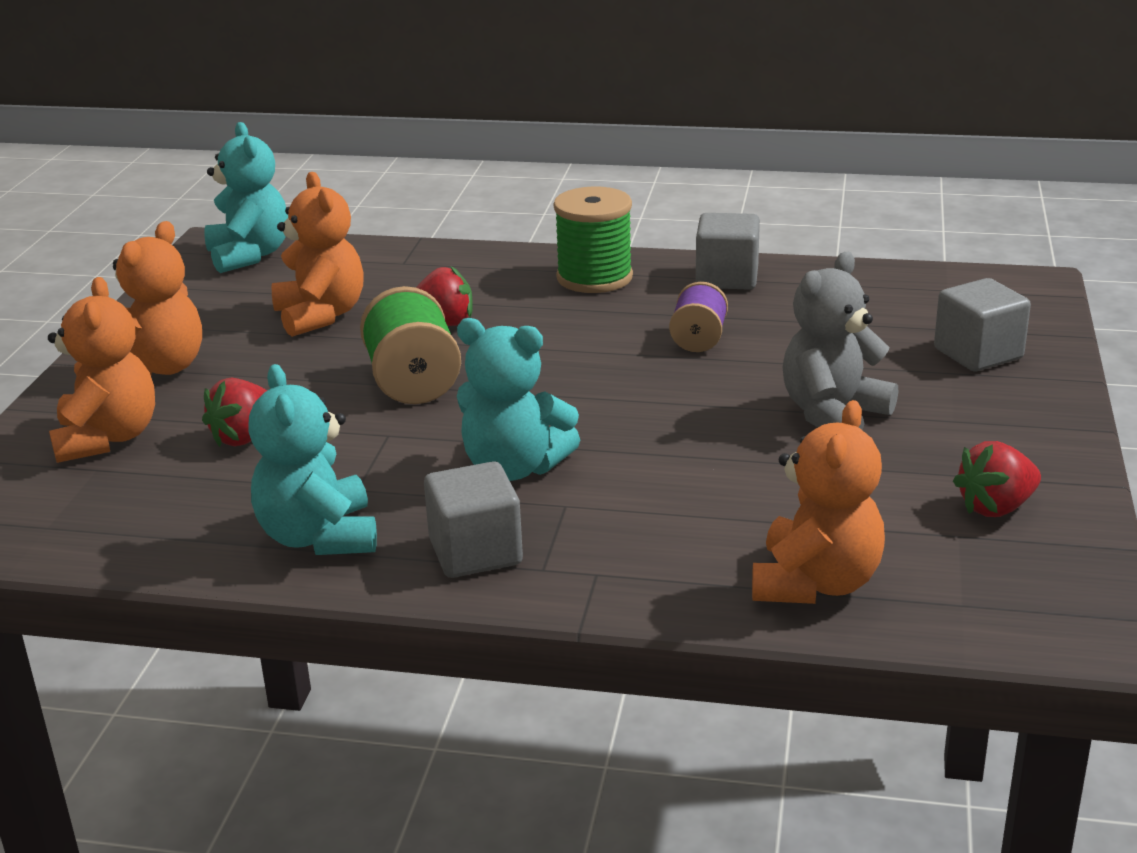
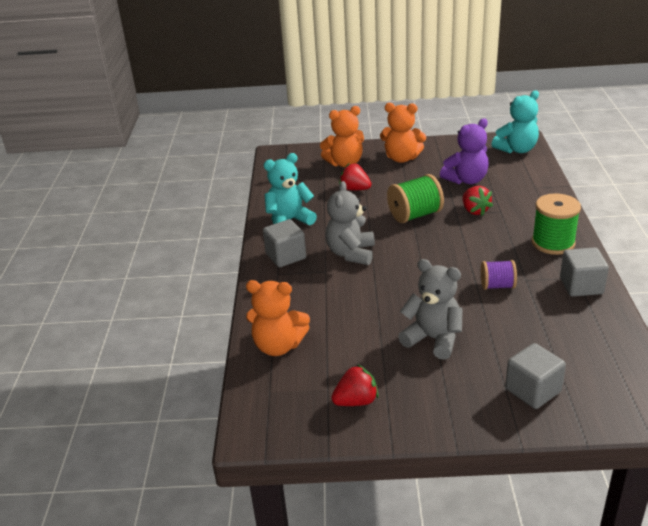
camera: 80 degrees right, 5 degrees up
(320, 316) = (466, 180): orange teddy bear -> purple teddy bear
(514, 468) = (351, 253): turquoise teddy bear -> grey teddy bear
(996, 507) = (356, 401): red strawberry -> red strawberry turned 105 degrees clockwise

